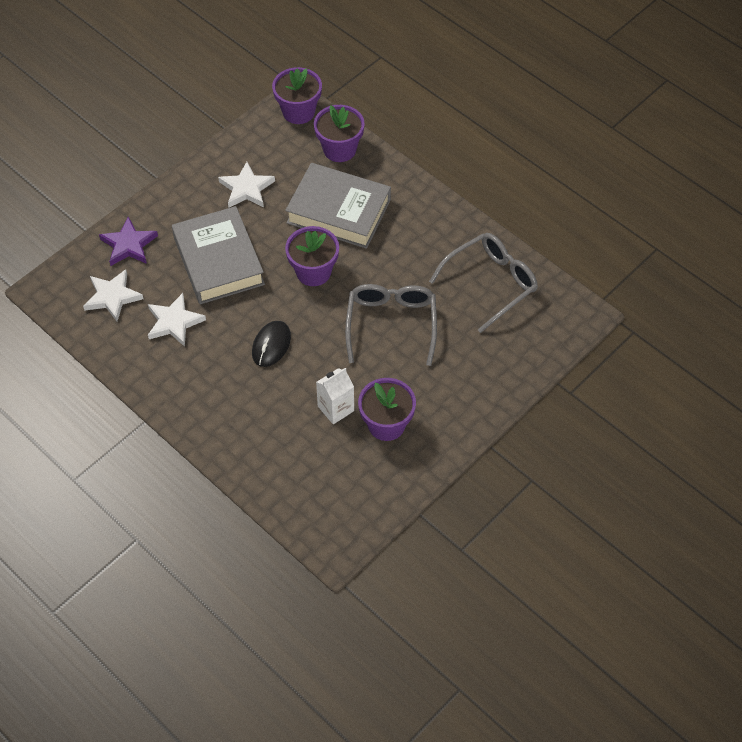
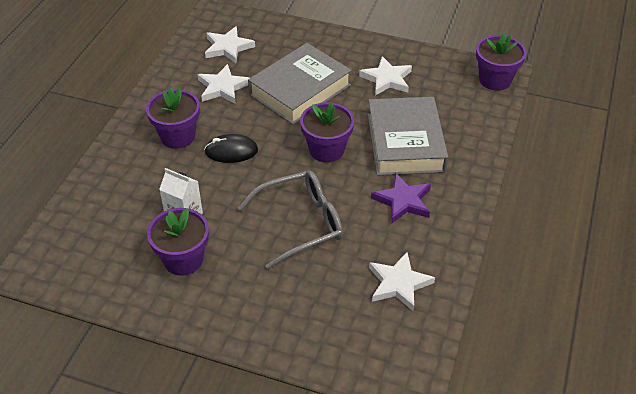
camera: 65 degrees right, 10 degrees down
(128, 245) = (283, 38): purple star -> purple star (403, 201)
(339, 149) = (475, 119): purple flower pot -> purple flower pot (177, 136)
(491, 283) = (398, 283): grey glasses -> white star

